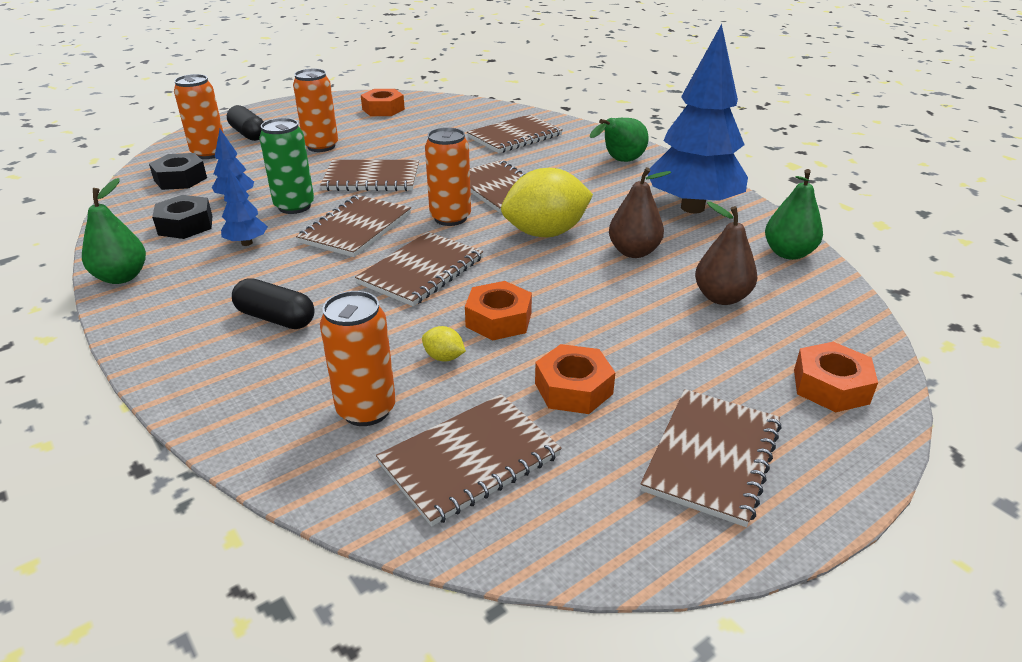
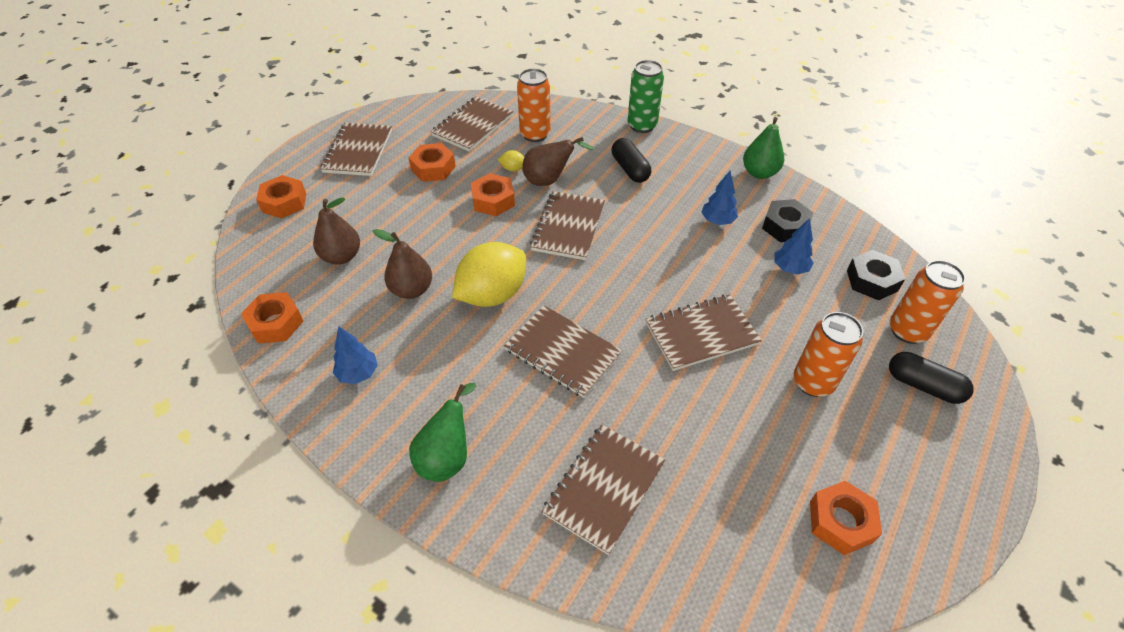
camera: 160 degrees right, 15 degrees up
(276, 318) = (630, 169): black capsule -> black capsule turned 60 degrees clockwise
(294, 206) = (728, 271): green can -> green can (642, 126)
(356, 228) = (652, 258): brown notebook -> none
(402, 328) = (549, 180): none -> brown pear
(450, 218) = (584, 292): orange can -> none
(692, 208) = (358, 373): blue tree -> blue tree, size x0.42
(788, 253) = (276, 323): green pear -> orange nut

